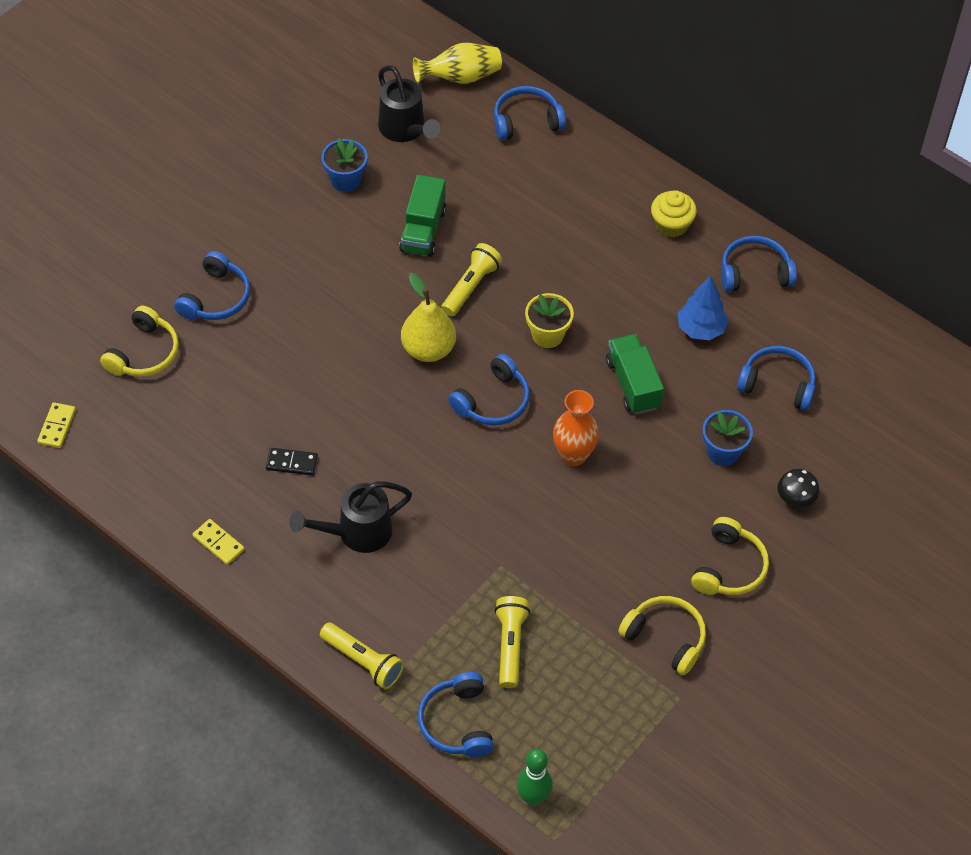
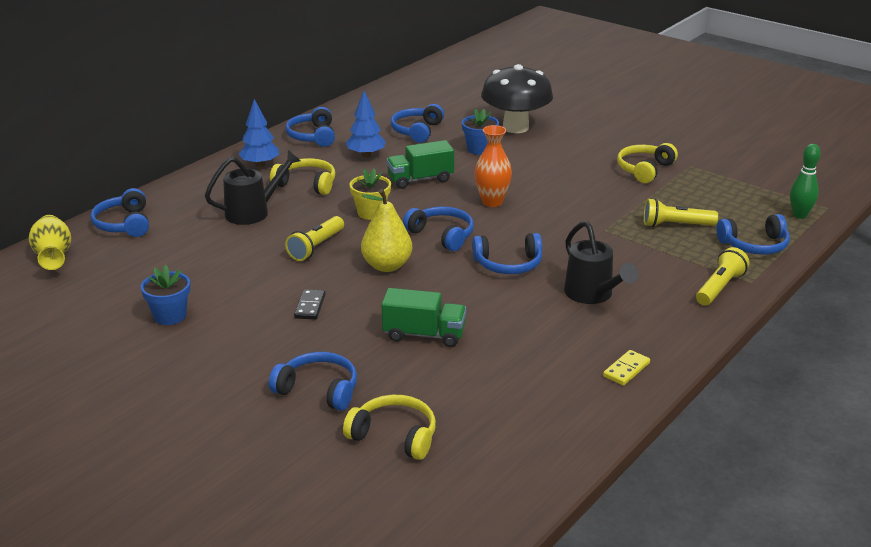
camera: 90 degrees left, 25 degrees down
(57, 426) = (503, 495): yellow domino -> none
(291, 463) = (524, 332): black domino -> black domino (310, 306)
(405, 130) = (112, 284): black watering can -> black watering can (253, 212)
(423, 230) = (245, 272): green truck -> green truck (424, 335)
(425, 460) = (508, 264): none -> blue headphones
(471, 287) = (316, 247): yellow flashlight -> yellow flashlight turned 90 degrees counterclockwise
(671, 225) = (260, 164): yellow cupcake -> blue tree
(729, 567) = (578, 148): yellow headphones -> yellow headphones (307, 184)
(795, 499) = (515, 127): black mushroom -> black mushroom, size x2.39

